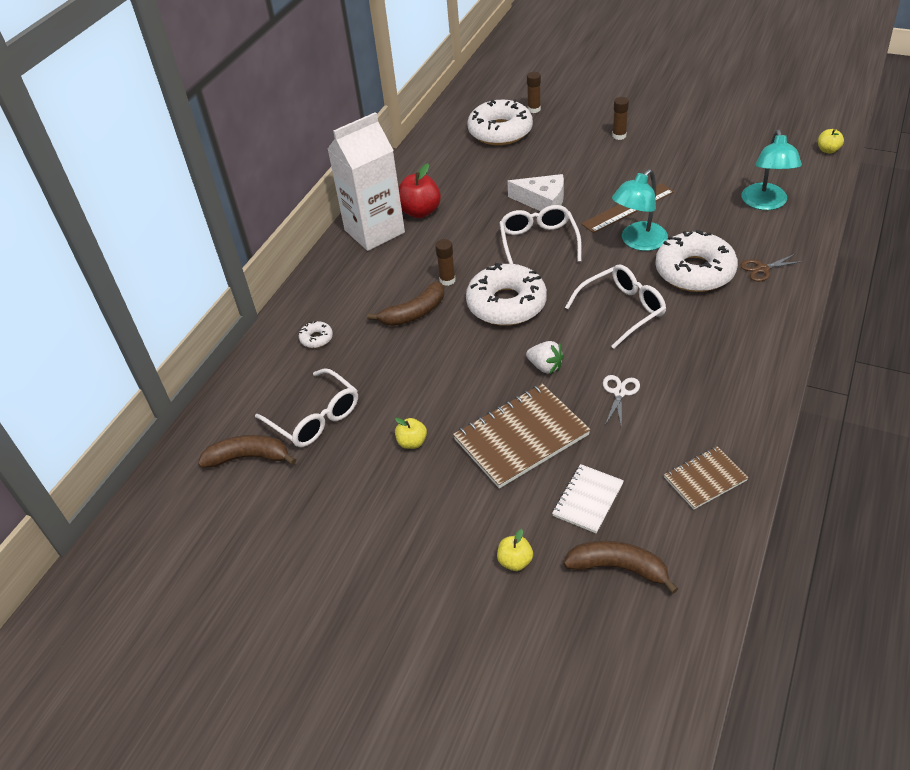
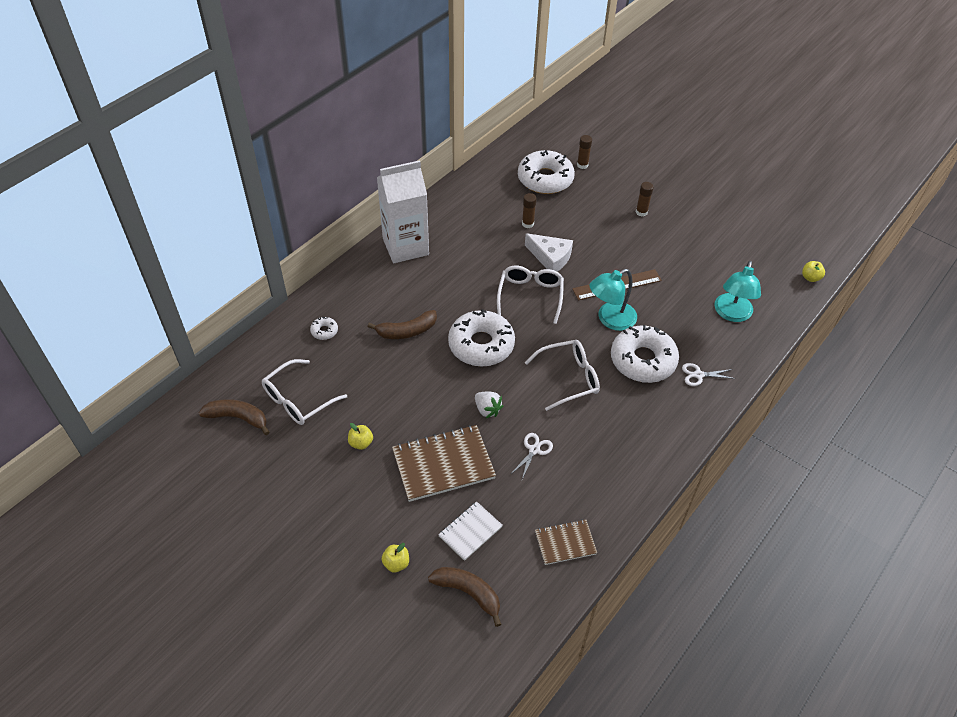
camera: 10 degrees right, 5 degrees up
(315, 418) = (298, 400): white glasses -> white glasses turned 75 degrees clockwise
(420, 212) = (448, 238): red apple -> none
(447, 280) = (444, 309): brown glue stick -> brown glue stick (527, 224)
(762, 269) = (698, 375): brown scissors -> white scissors

